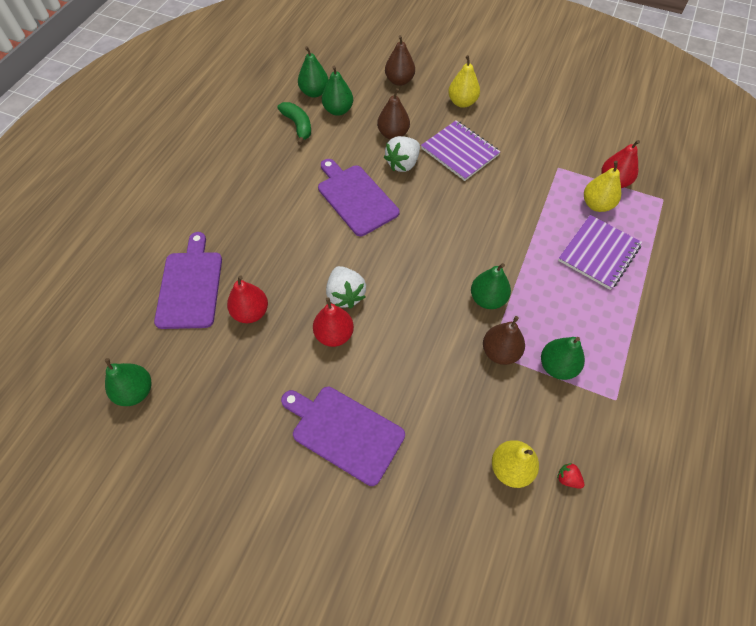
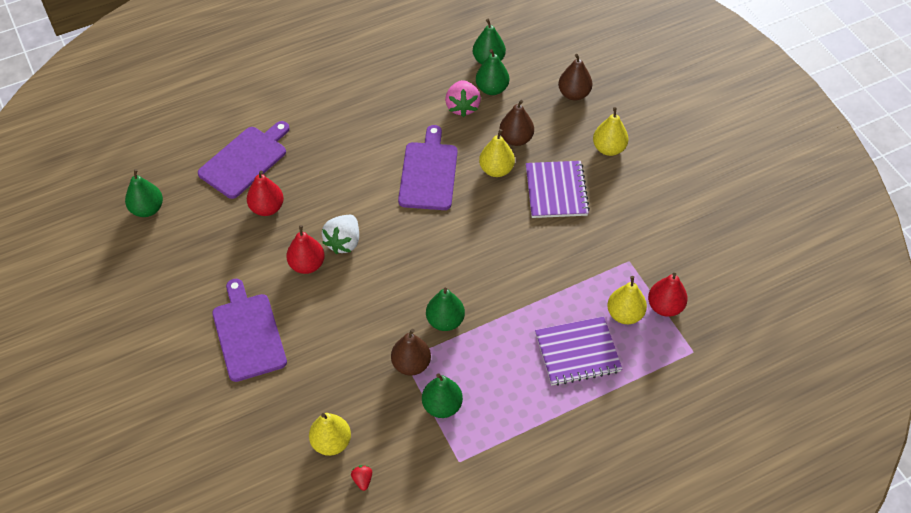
camera: 40 degrees right, 5 degrees down
(298, 125) = (445, 82): green banana -> none
(330, 135) = (462, 107): none -> pink strawberry
(403, 164) = (496, 170): white strawberry -> yellow pear

